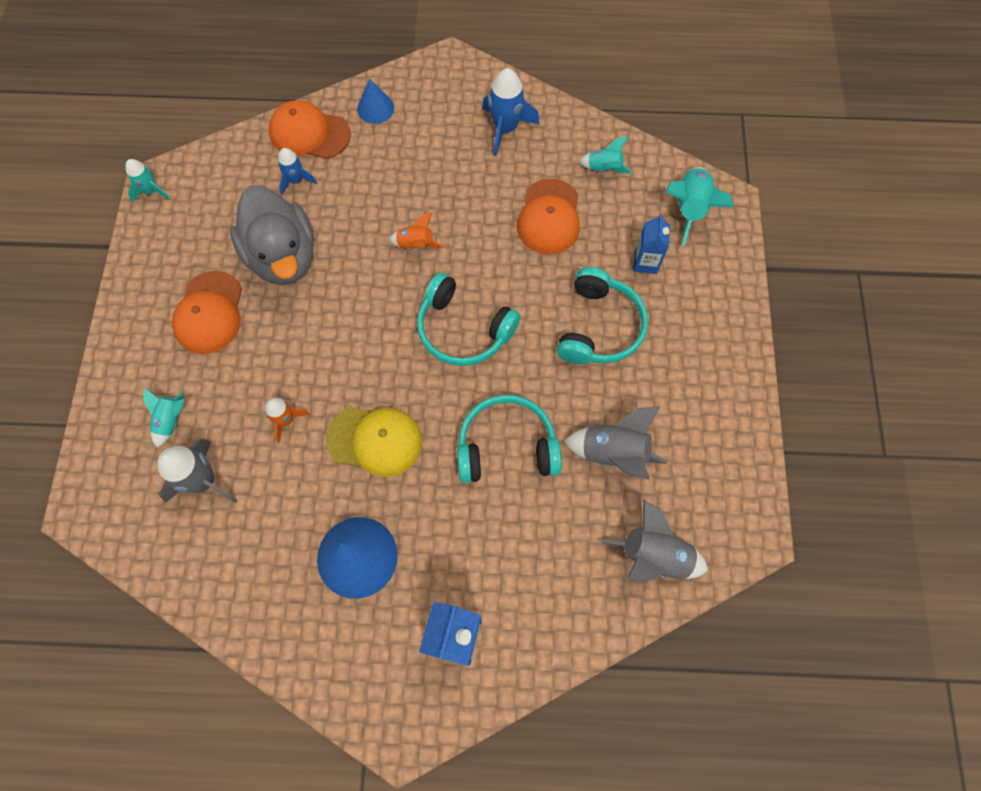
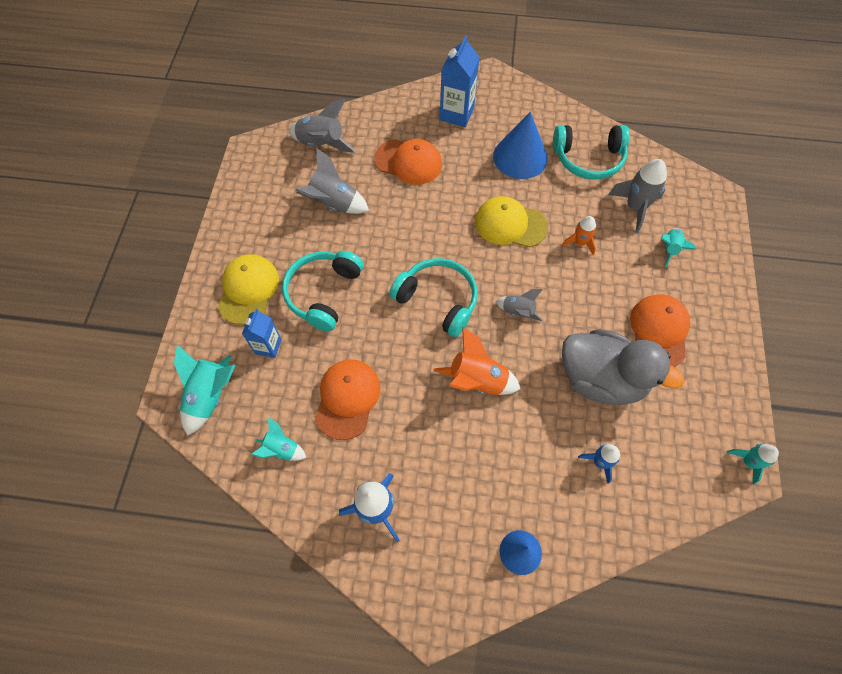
camera: 175 degrees left, 5 degrees down
(283, 256) = (601, 379): grey duck -> grey duck turned 135 degrees clockwise
(309, 133) = (592, 523): orange cap -> orange cap (408, 162)
(369, 323) = (518, 312): none -> grey rocket
(416, 245) = (477, 380): orange rocket -> orange rocket, size x1.67
(506, 446) = (411, 213): turquoise headphones -> turquoise headphones (588, 159)
(688, 324) = (248, 290): none -> yellow cap

